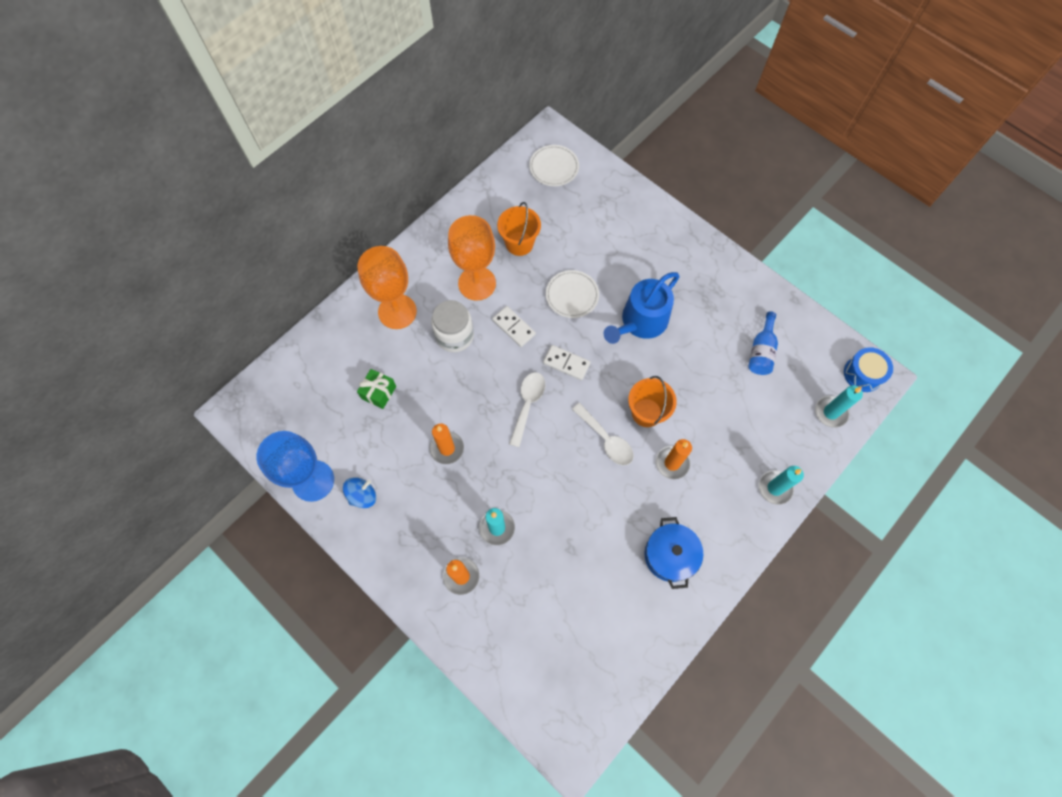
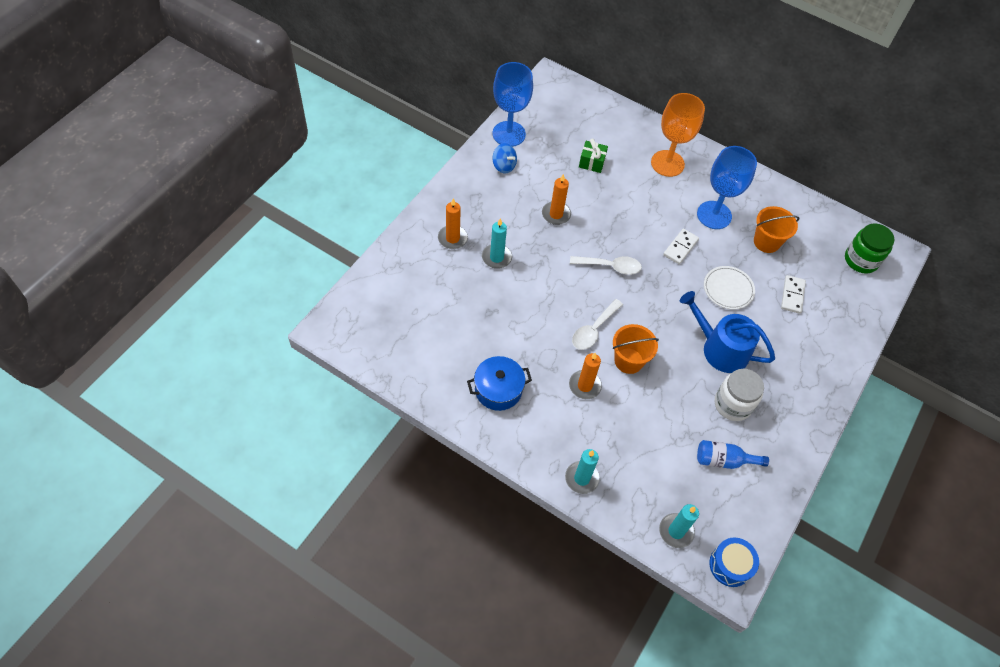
camera: 75 degrees right, 10 degrees down
(454, 336) = (658, 206): white jar -> white jar (733, 404)
(477, 283) = (714, 215): orange goblet -> blue goblet
(554, 167) = (861, 260): white plate -> green jar
(566, 363) = (658, 292): white domino -> white domino (792, 295)

